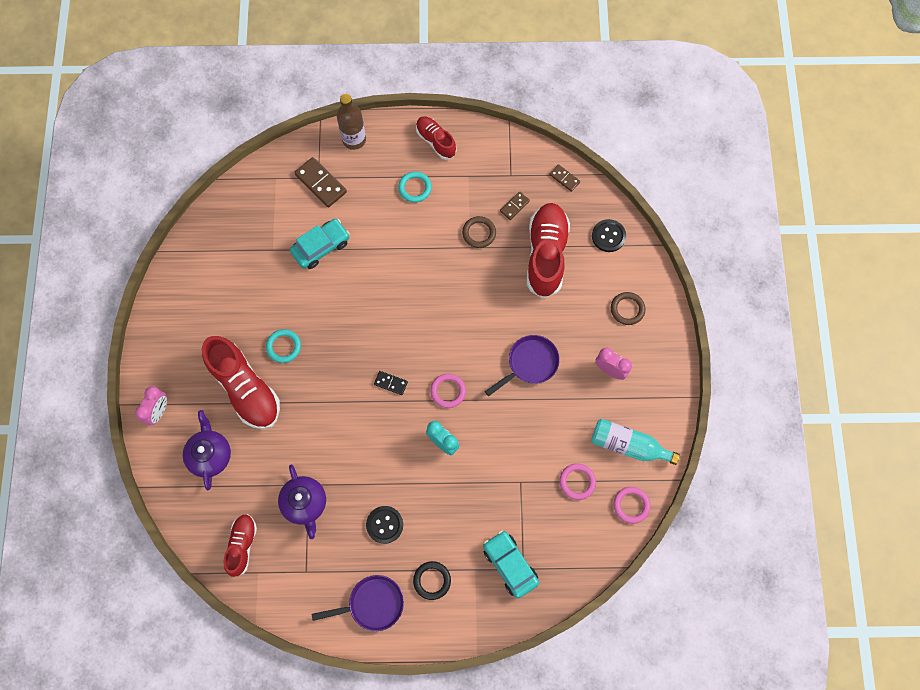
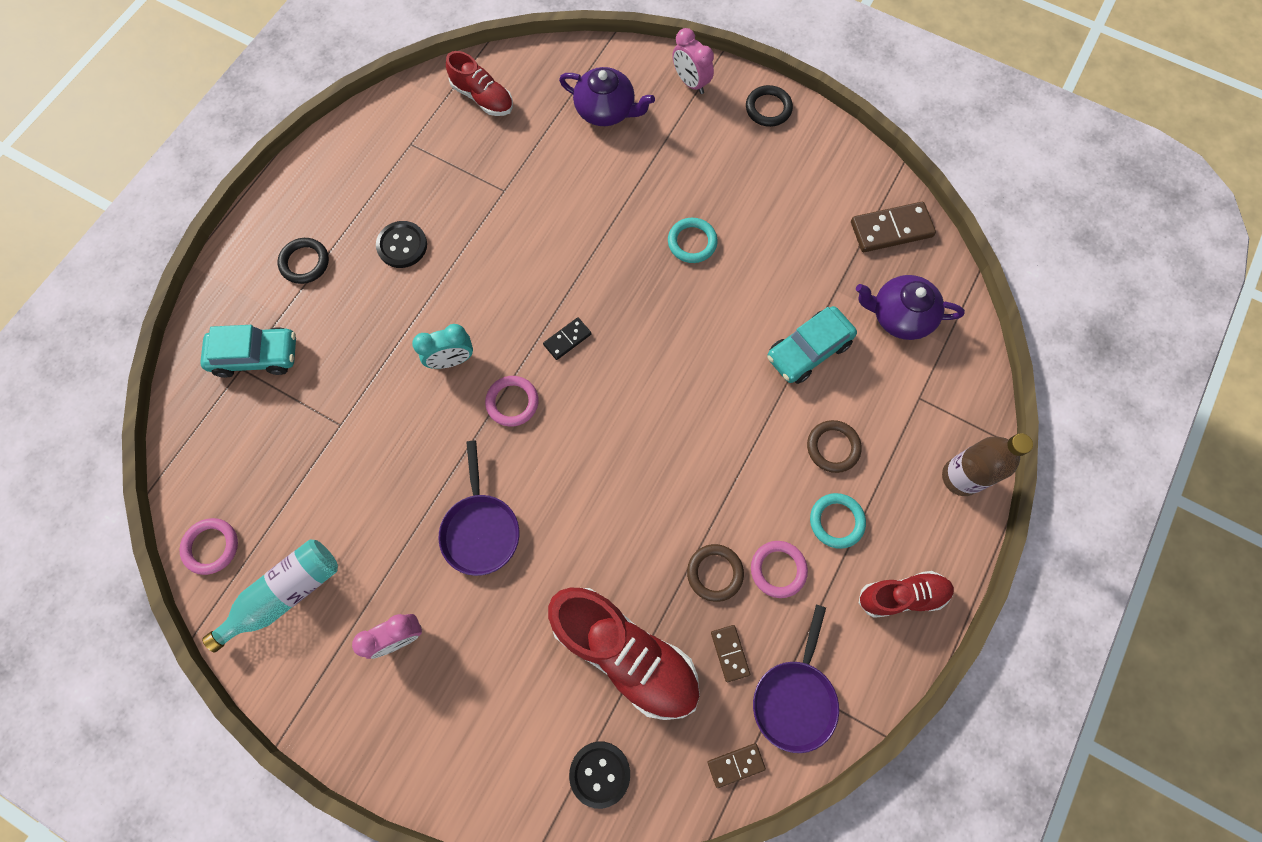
camera: 120 degrees right, 0 degrees up
(155, 351) = (768, 108): none -> black ring
(245, 388) = (663, 178): red shoe -> none
(304, 503) = (485, 176): purple teapot -> purple teapot (899, 315)
(321, 183) = (908, 397): brown domino -> brown domino (891, 229)
(321, 247) = (808, 350): turquoise car -> turquoise car turned 60 degrees clockwise
(372, 604) = (327, 190): purple pan -> purple pan (795, 698)
(577, 482) = (289, 495): pink ring -> pink ring (778, 569)
(627, 309) = (469, 724): brown ring -> brown ring (833, 447)

